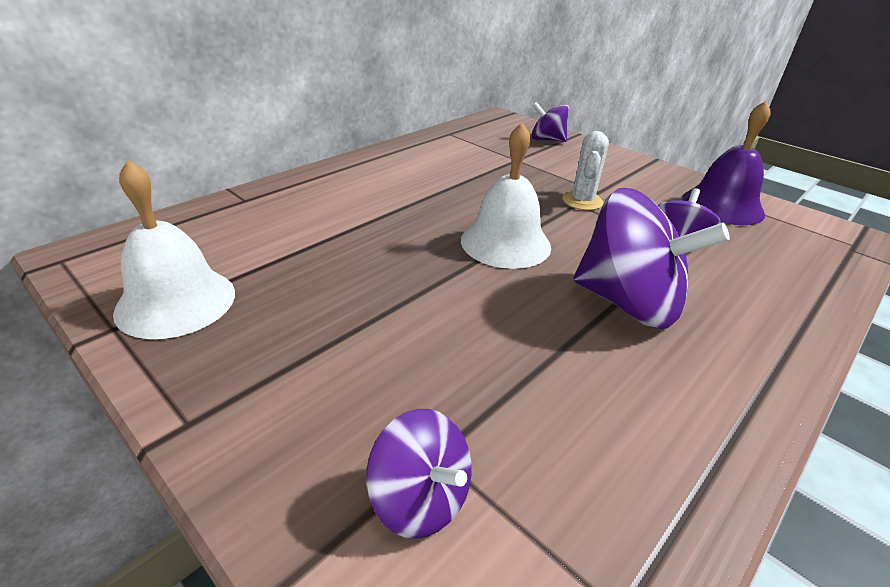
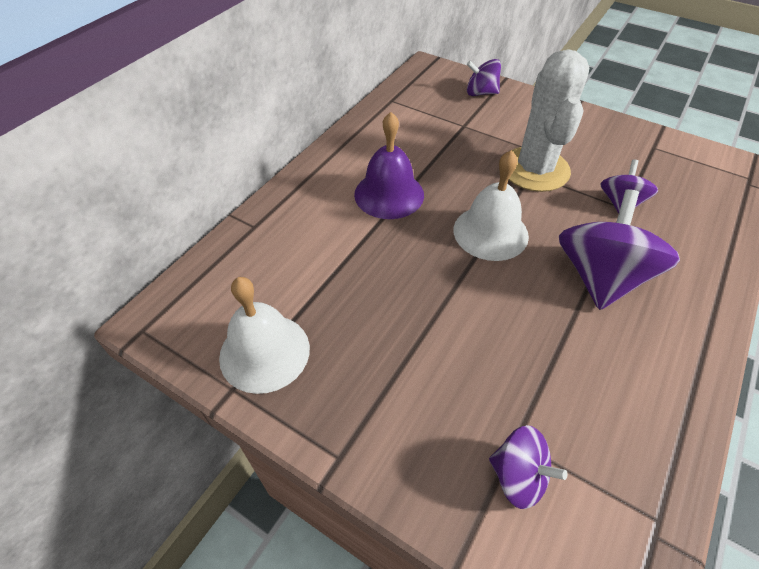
camera: 10 degrees left, 15 degrees up
(582, 201) = (535, 169): white cactus -> white cactus, size x1.99
(628, 303) = (600, 277): purple spinning top -> purple spinning top turned 90 degrees counterclockwise
(722, 206) = (645, 152): purple bell -> purple bell (389, 194)

